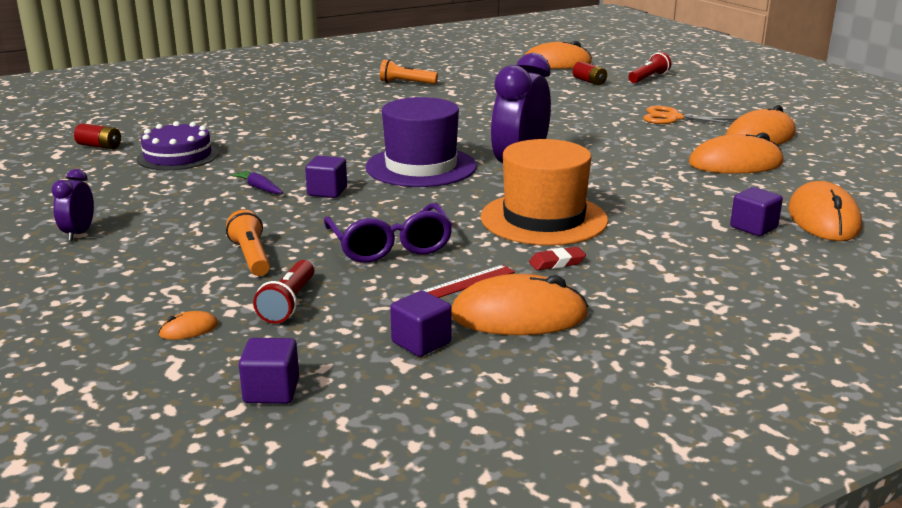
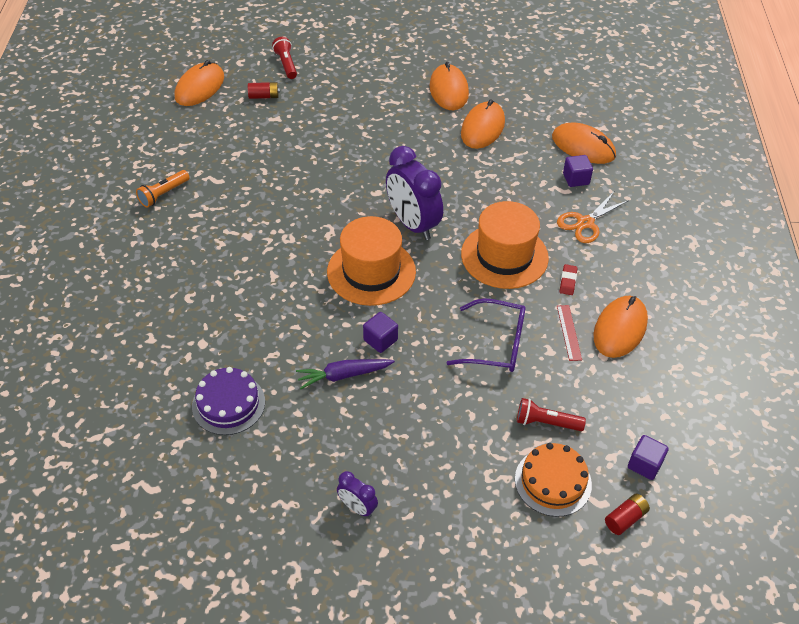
camera: 60 degrees left, 25 degrees up
(99, 146) = (153, 451): red battery -> red battery (625, 519)
(189, 329) = (553, 481): orange mouse -> orange cake
(251, 257) = (467, 419): orange flashlight -> none
(259, 188) = (343, 375): purple carrot -> purple carrot, size x1.57
(289, 303) = (546, 422): red flashlight -> red flashlight turned 150 degrees clockwise
(421, 167) = (371, 271): purple hat -> orange hat
(421, 342) = (627, 382): purple cube -> none
(673, 118) = (381, 104): orange scissors -> orange scissors (585, 223)

